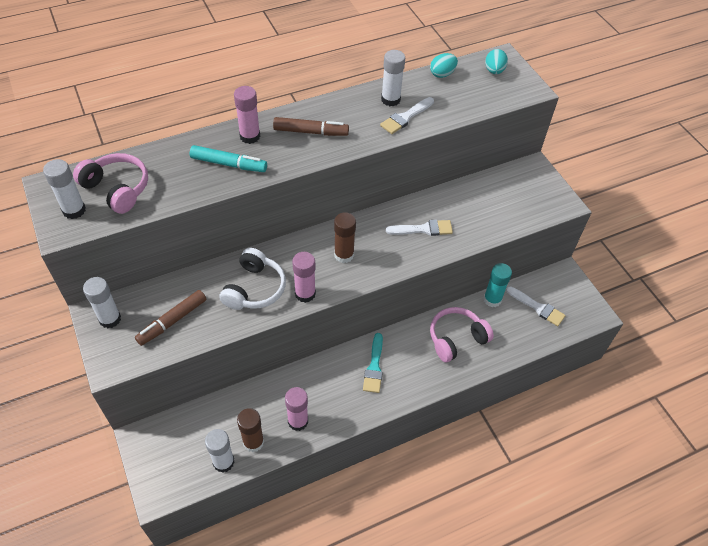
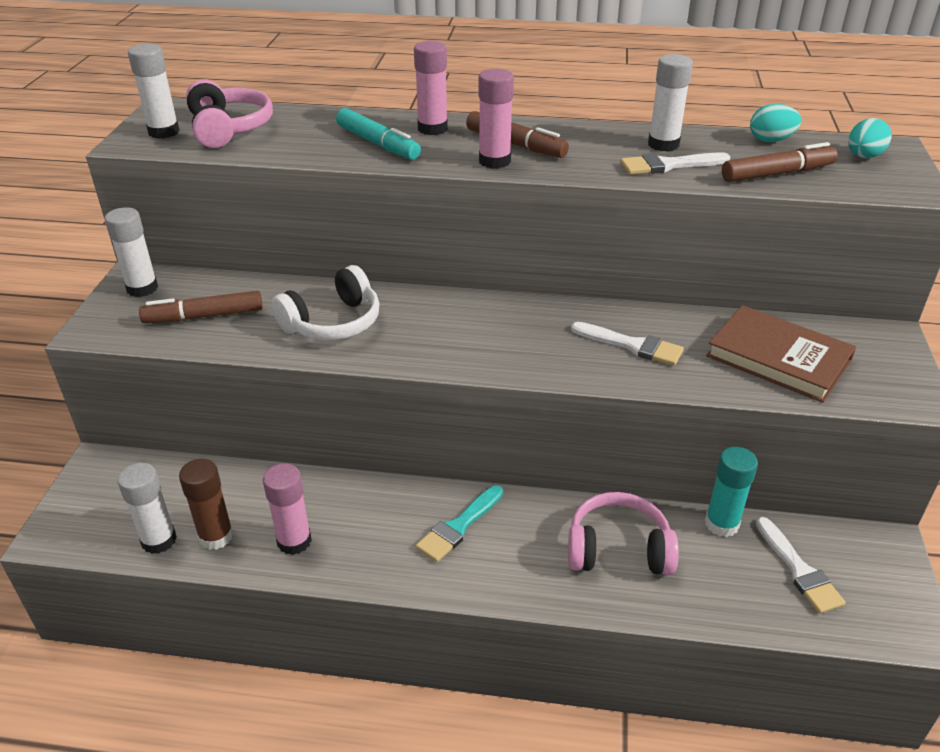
camera: 35 degrees right, 15 degrees down
(305, 294) = (391, 352): pink glue stick -> pink glue stick (494, 161)
(344, 255) = (486, 332): brown glue stick -> none
(463, 102) = (777, 174): none -> brown marker
(495, 205) = (778, 358): none -> brown book

